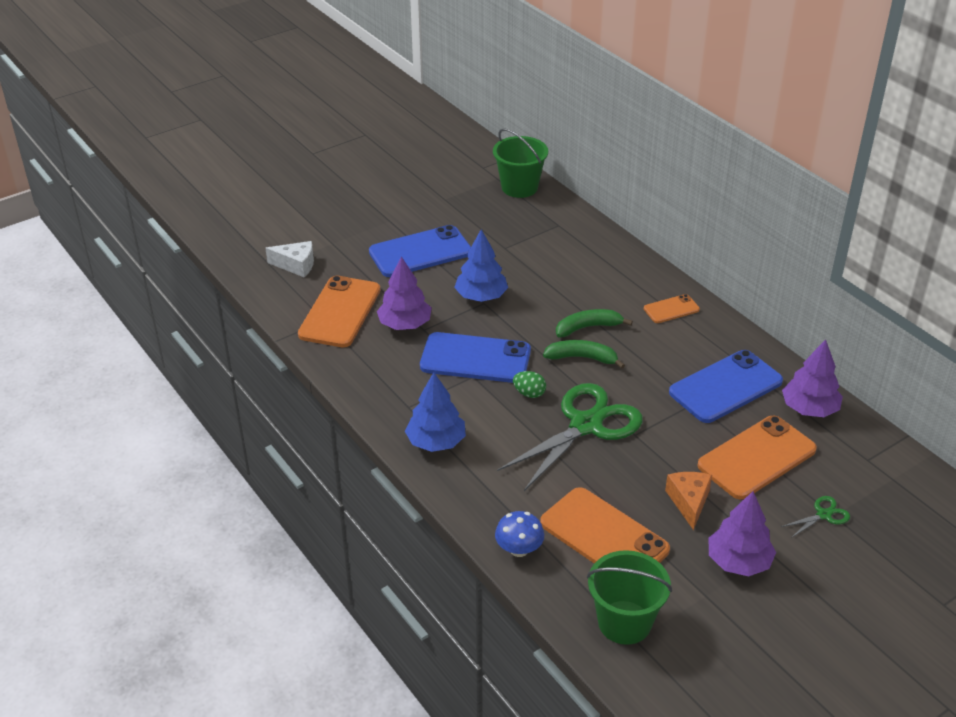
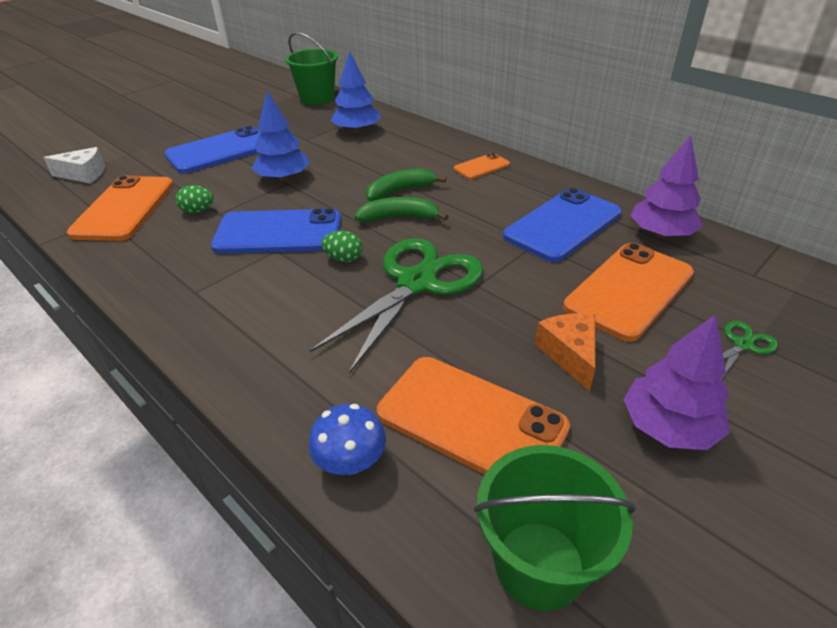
camera: 10 degrees left, 0 degrees up
(405, 324) = (198, 211): purple tree -> green egg
(436, 442) = (228, 328): blue tree -> blue tree (357, 131)

